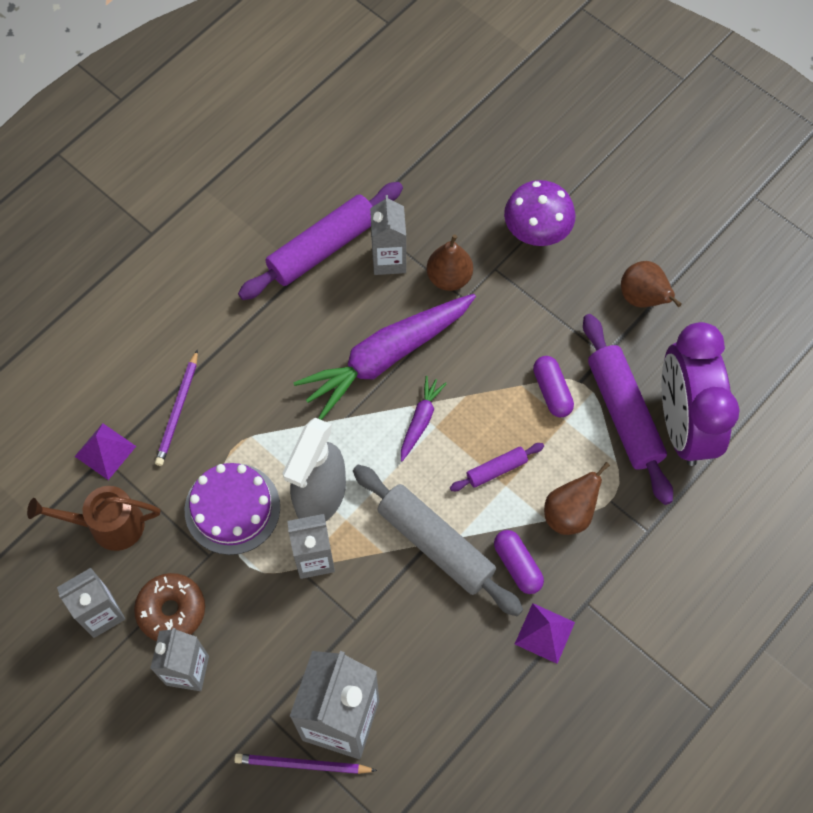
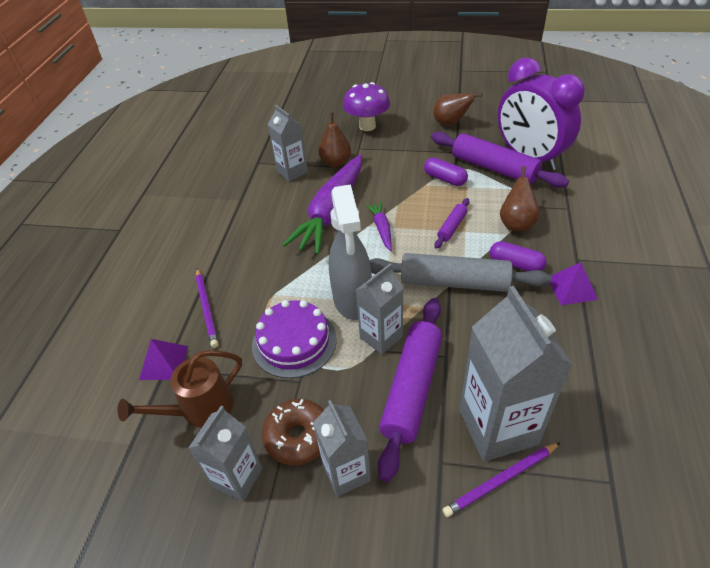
camera: 30 degrees left, 20 degrees down
(322, 248) = (245, 185): purple rolling pin -> purple rolling pin (412, 389)

